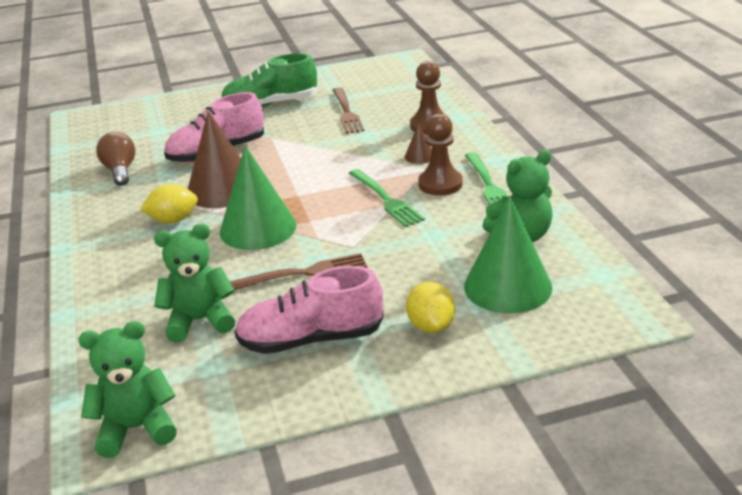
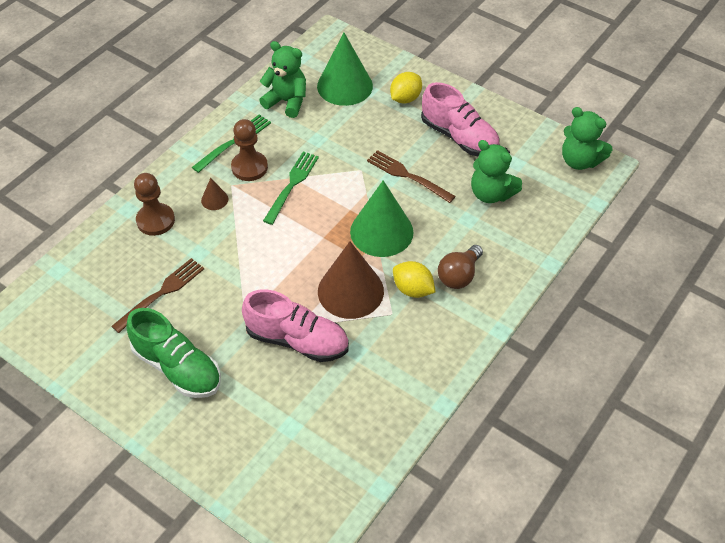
camera: 130 degrees left, 20 degrees up
(120, 171) = (378, 391): brown light bulb -> brown light bulb (459, 275)

